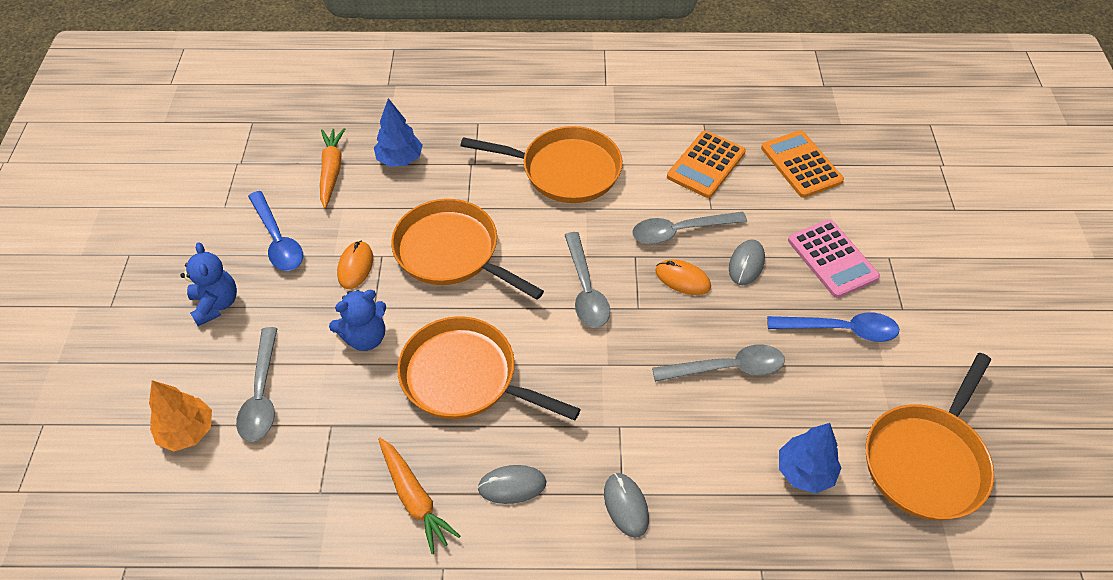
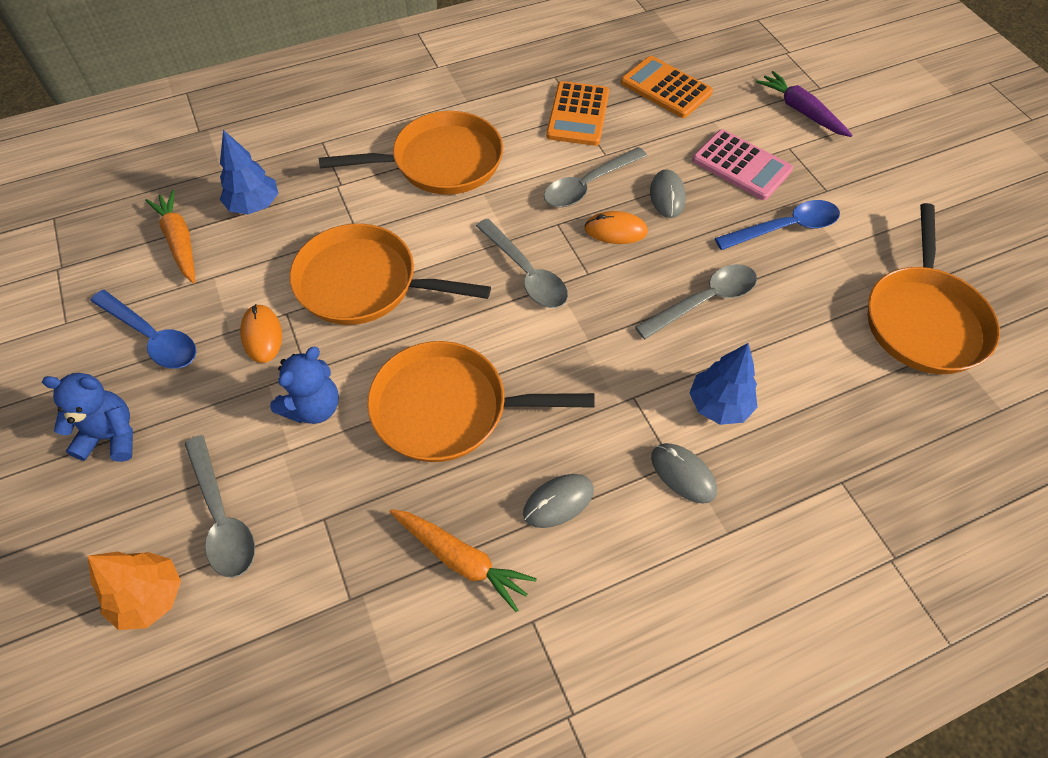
camera: 25 degrees left, 5 degrees up
(216, 304) = (111, 436): blue teddy bear -> blue teddy bear turned 45 degrees counterclockwise
(805, 472) = (828, 372): blue tree -> blue tree (719, 405)
(921, 226) = (801, 111): none -> purple carrot

